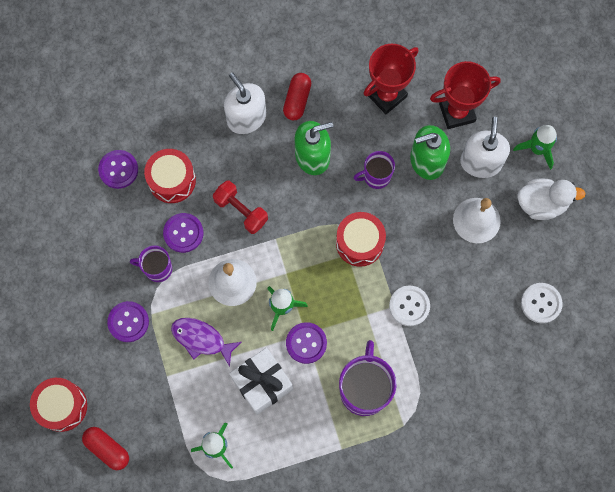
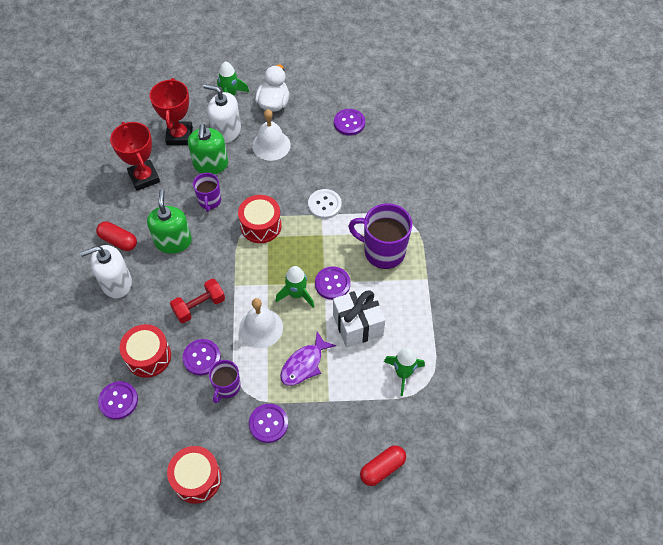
camera: 75 degrees left, 15 degrees down
(62, 406) = (331, 502): red drum -> red drum (197, 478)
(541, 303) = (349, 123): white button -> purple button

